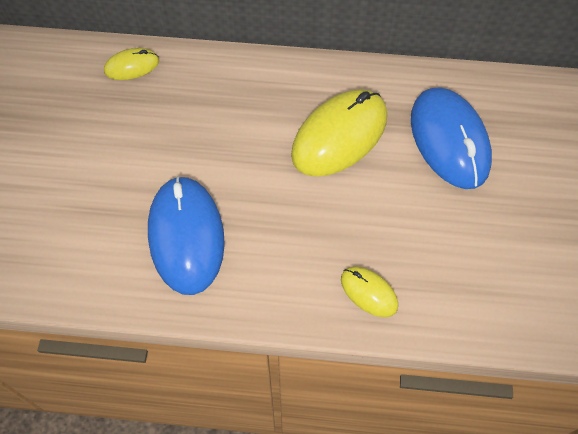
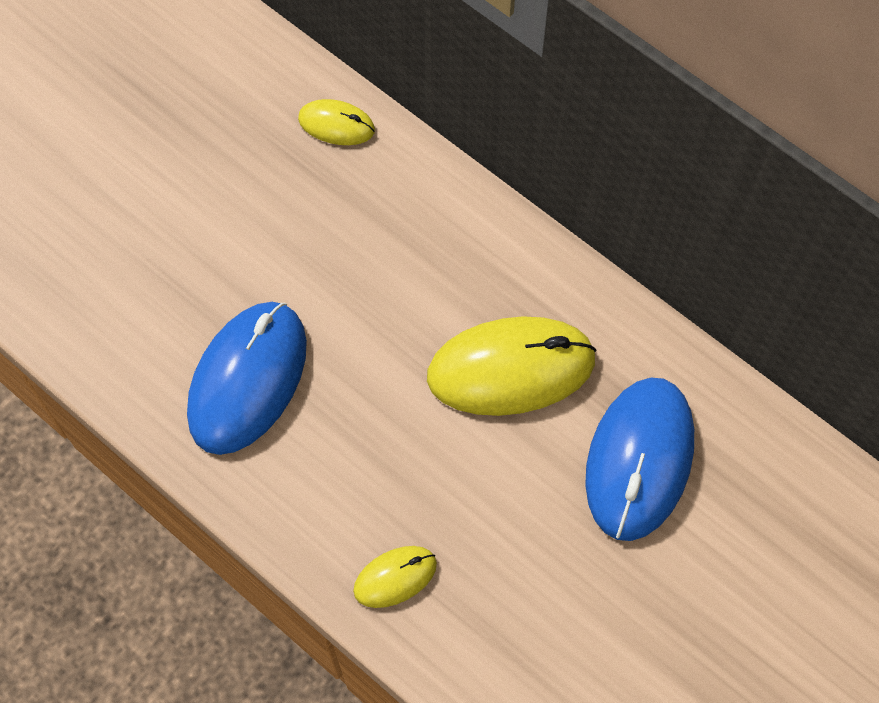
camera: 35 degrees right, 5 degrees up
(369, 292) = (395, 577): yellow mouse -> yellow mouse turned 75 degrees clockwise

